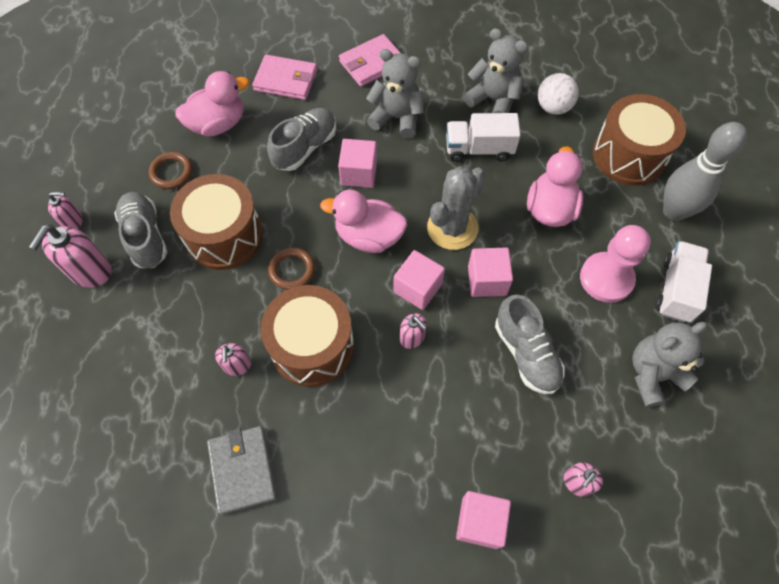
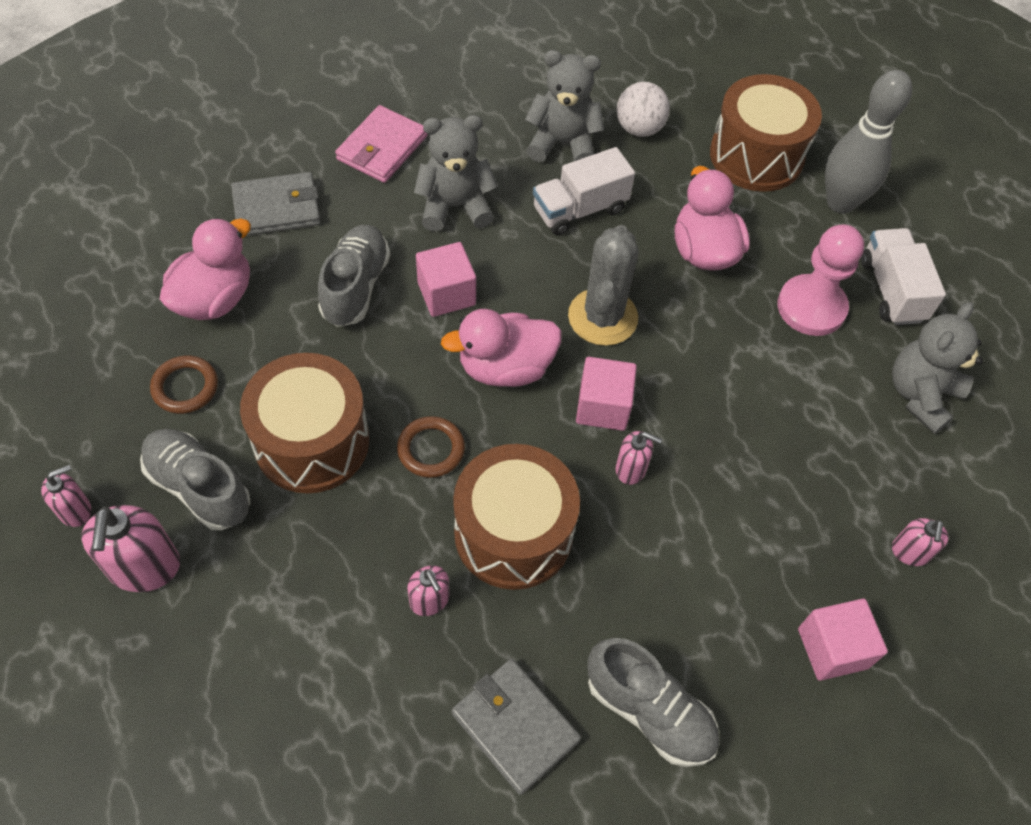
camera: 30 degrees left, 5 degrees down
(286, 80) = (277, 208): pink wallet -> grey wallet
(487, 280) = (679, 364): pink cube -> none
(526, 353) = (772, 430): grey shoe -> grey shoe (649, 711)

